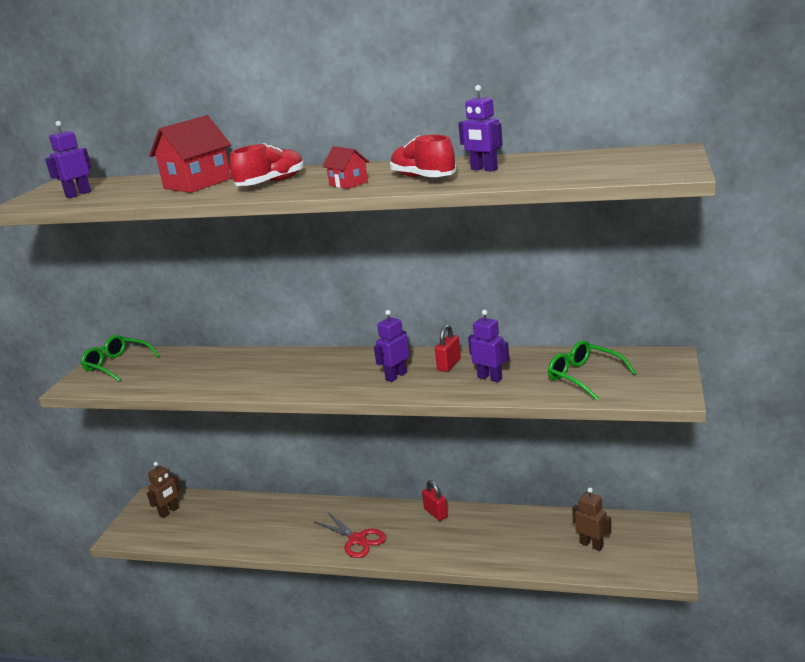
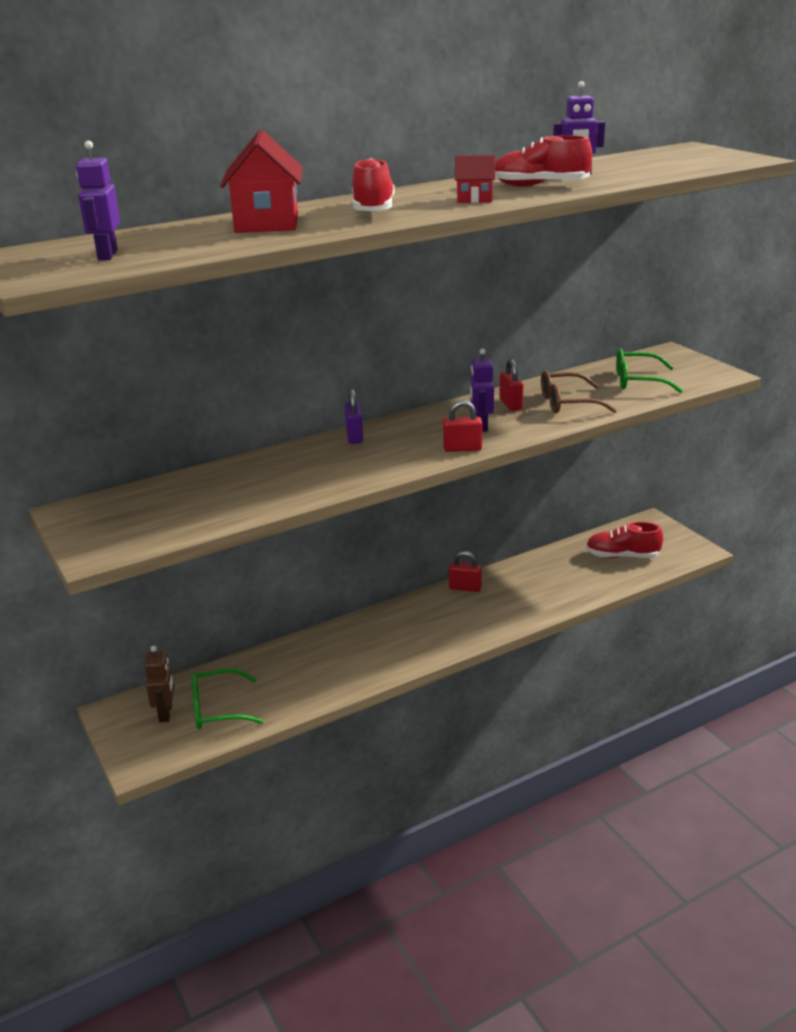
camera: 45 degrees left, 5 degrees up
(117, 365) = (110, 516): green glasses -> green glasses (217, 709)
(312, 356) = (354, 436): none -> purple padlock
(351, 390) = (462, 448): none -> red padlock
(357, 539) = (426, 639): red scissors -> none
(490, 378) = (567, 403): purple robot -> brown glasses
(591, 545) = (622, 556): brown robot -> red shoe

